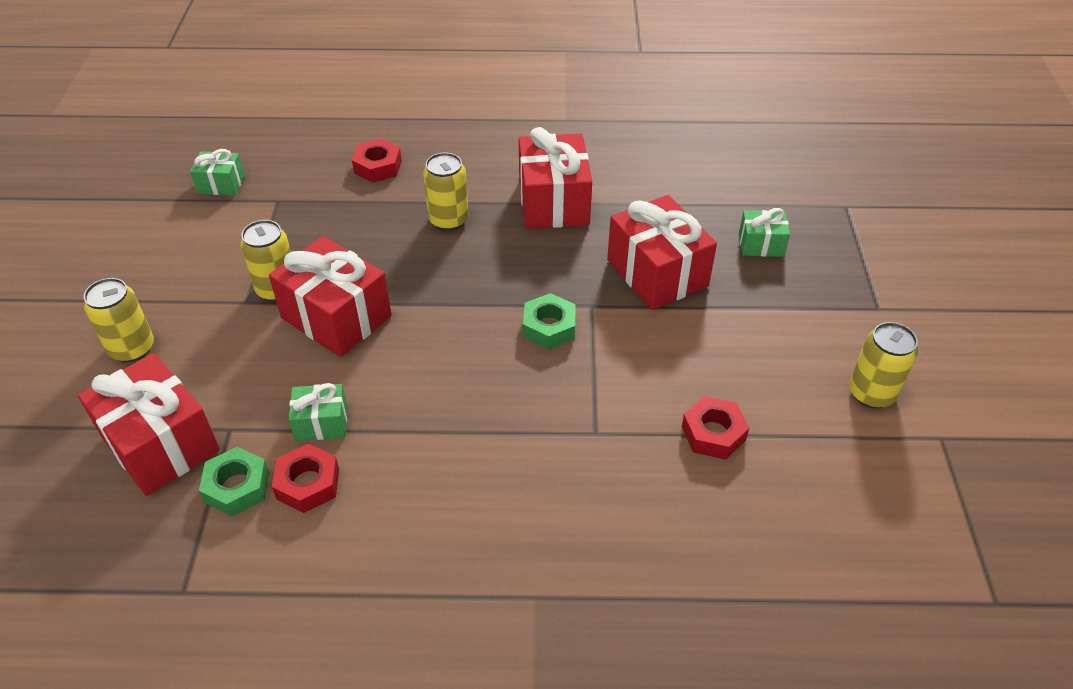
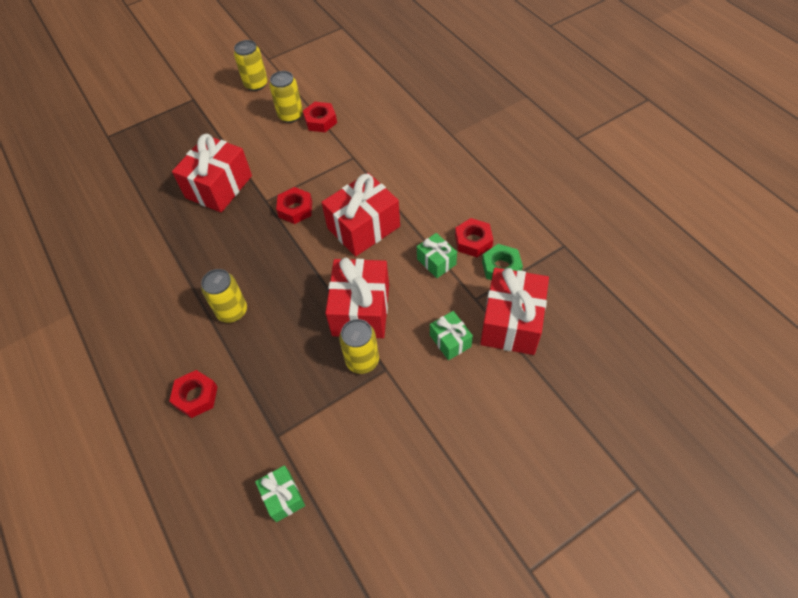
camera: 120 degrees left, 10 degrees up
(132, 348) = (470, 401): yellow can -> yellow can (290, 115)
(549, 327) = (295, 209): green nut -> red nut
(554, 202) = (179, 266): red gift -> red gift (363, 227)
(761, 244) = (165, 156): green gift -> green gift (450, 341)

